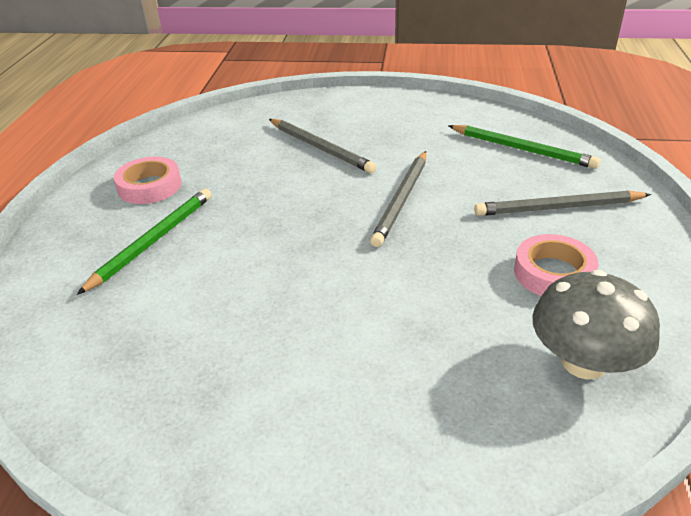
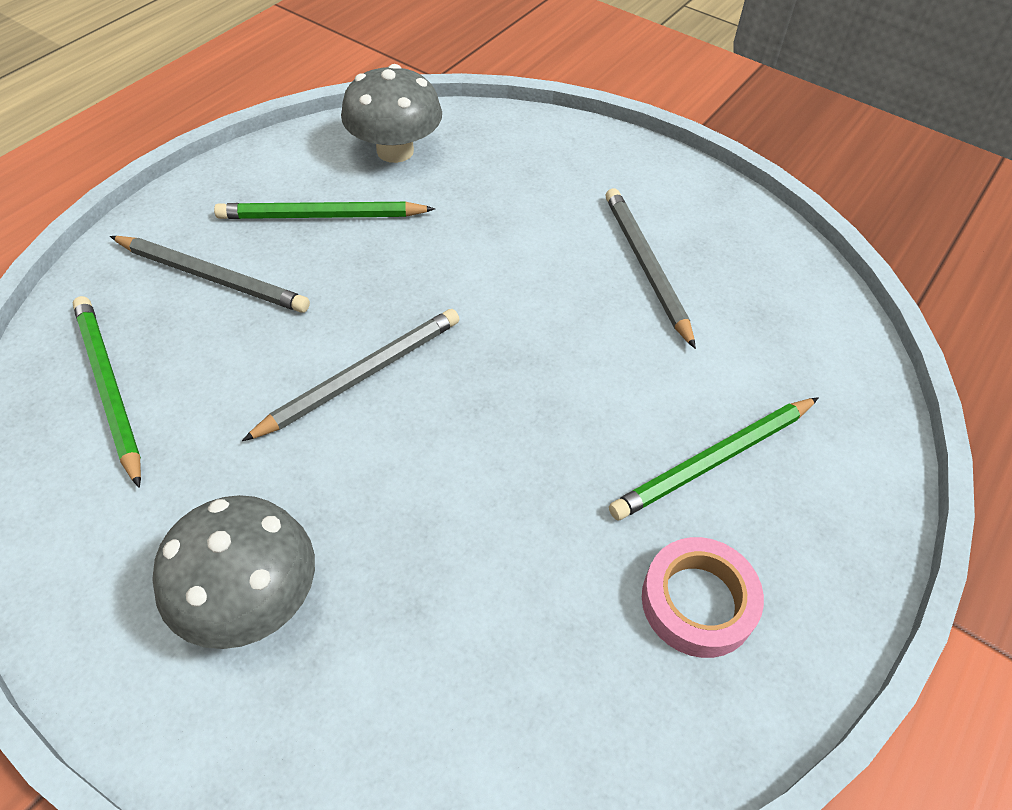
camera: 155 degrees left, 15 degrees up
(321, 148) = (371, 559): grey pencil -> grey pencil (646, 267)
(360, 124) = (250, 599): none -> grey mushroom
(553, 273) = (322, 216): pink tape -> green pencil

